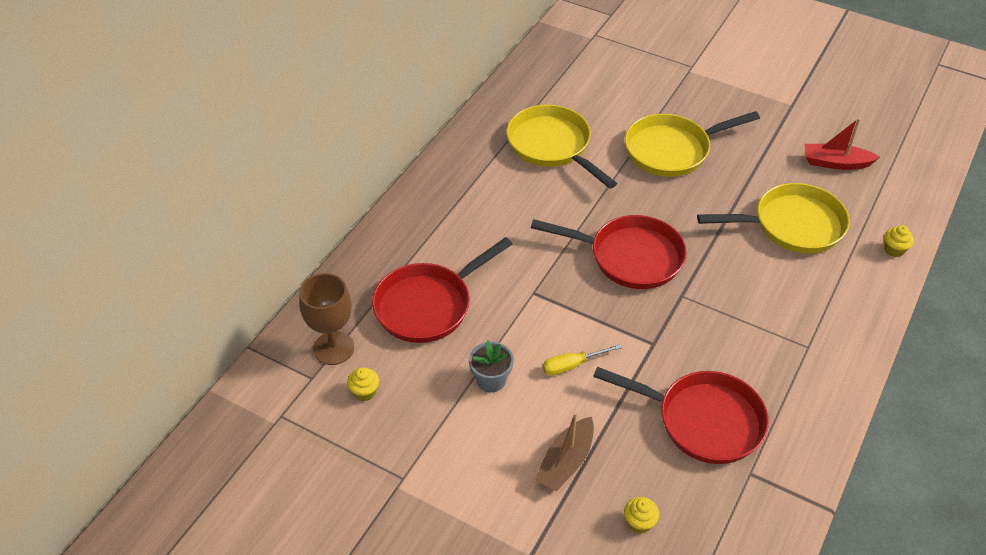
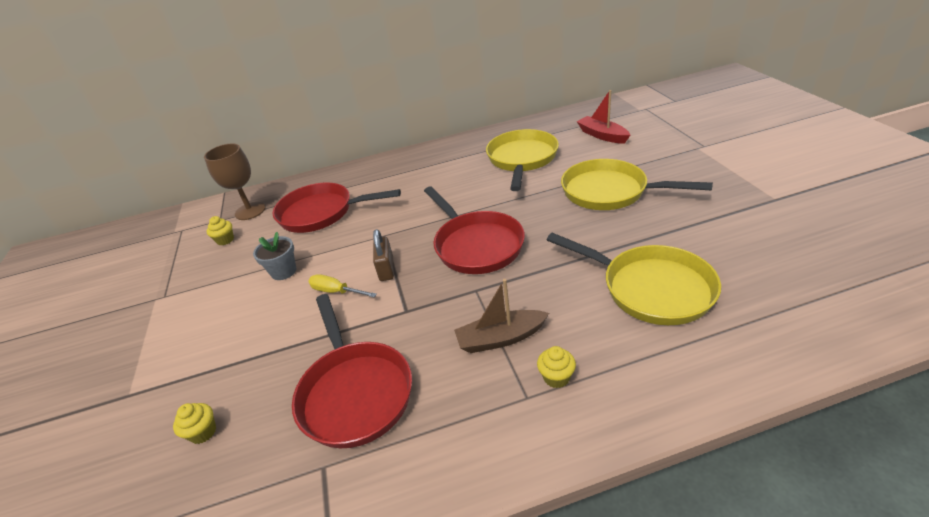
camera: 50 degrees right, 10 degrees down
(566, 462) = (237, 350): brown boat -> brown boat (500, 338)
(585, 321) = (386, 269): none -> brown padlock
(835, 163) = (769, 259): red boat -> red boat (602, 135)
(894, 250) = (748, 367): yellow cupcake -> yellow cupcake (556, 377)

